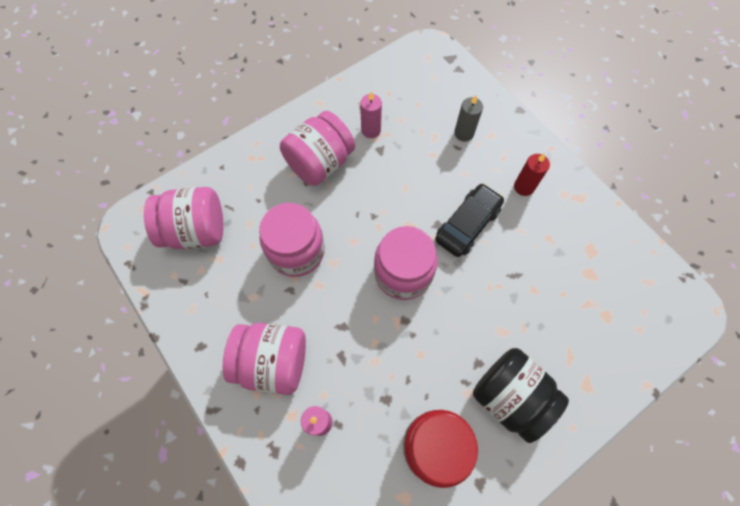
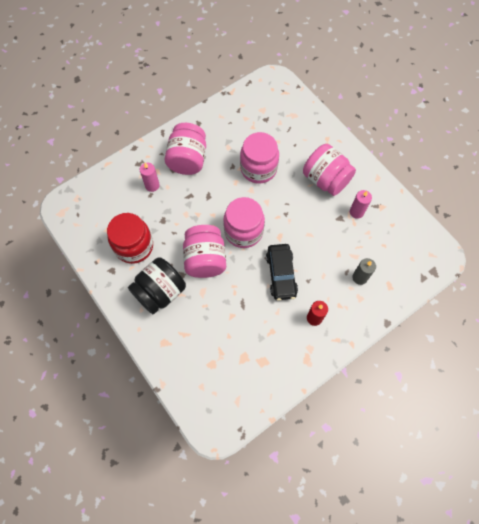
camera: 90 degrees right, 0 degrees up
(196, 230) = (271, 113): pink jar -> pink jar (205, 259)
(467, 224) = (281, 274): black car -> black car turned 45 degrees clockwise

